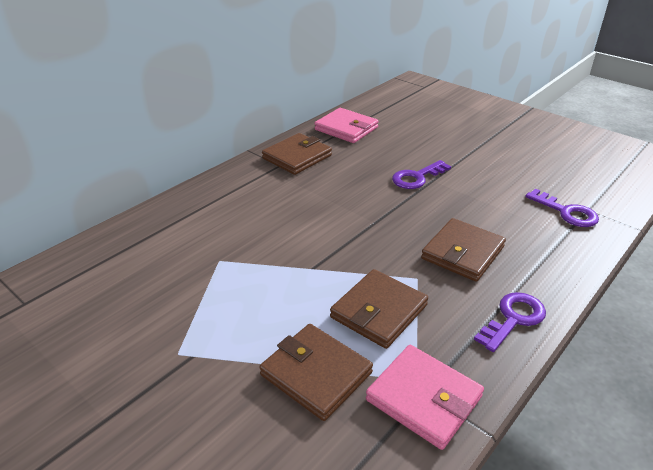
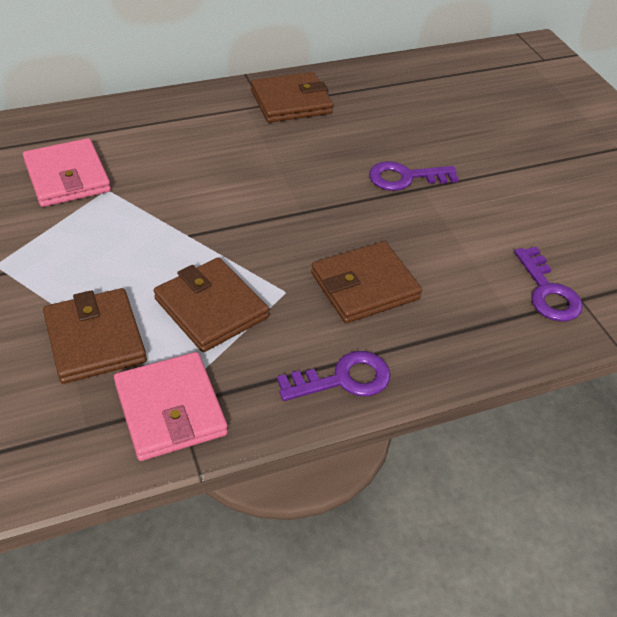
camera: 25 degrees right, 10 degrees up
(346, 128) = (383, 85): pink wallet -> pink wallet (67, 177)
(379, 311) = (211, 308): brown wallet -> brown wallet turned 75 degrees clockwise

